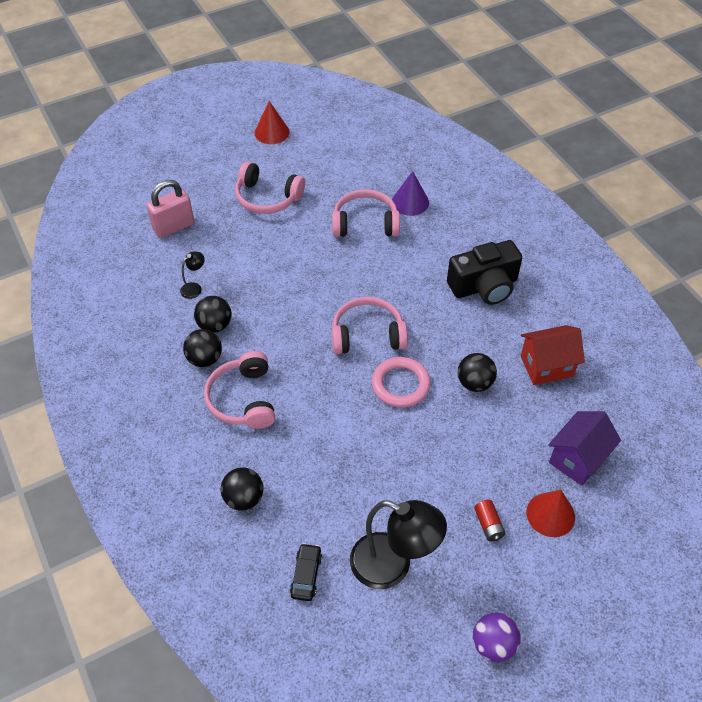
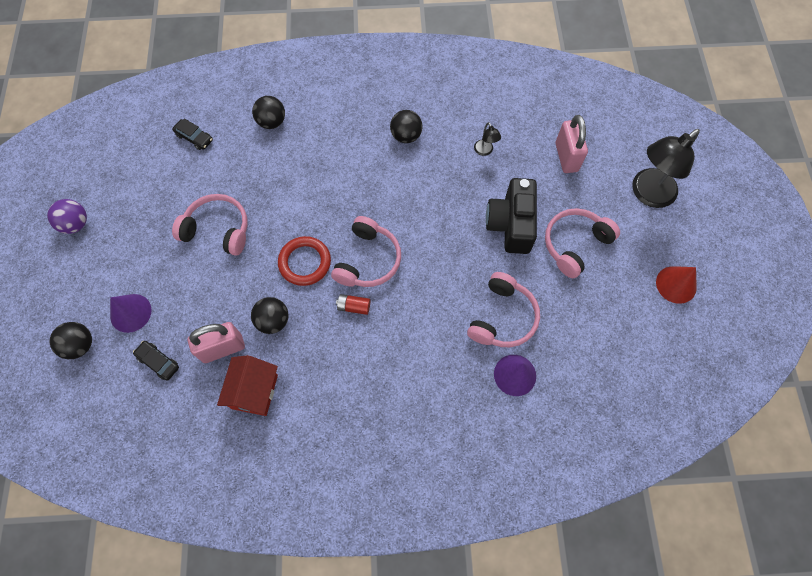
camera: 115 degrees right, 15 degrees up
(215, 325) = (437, 153): black ball -> black ball (80, 345)
(243, 399) = (354, 148): pink headphones -> pink headphones (218, 230)
(392, 566) = (166, 189): black lamp -> black lamp (647, 194)
(400, 384) = (305, 262): pink ring -> red ring
(484, 286) = (370, 388): black camera -> black camera (511, 224)
(488, 525) = (152, 265): red battery -> red battery (354, 307)
(527, 411) = (223, 348): none -> pink padlock
(550, 514) = (130, 313): red cone -> purple cone
(577, 459) = (158, 362): purple house -> black car

